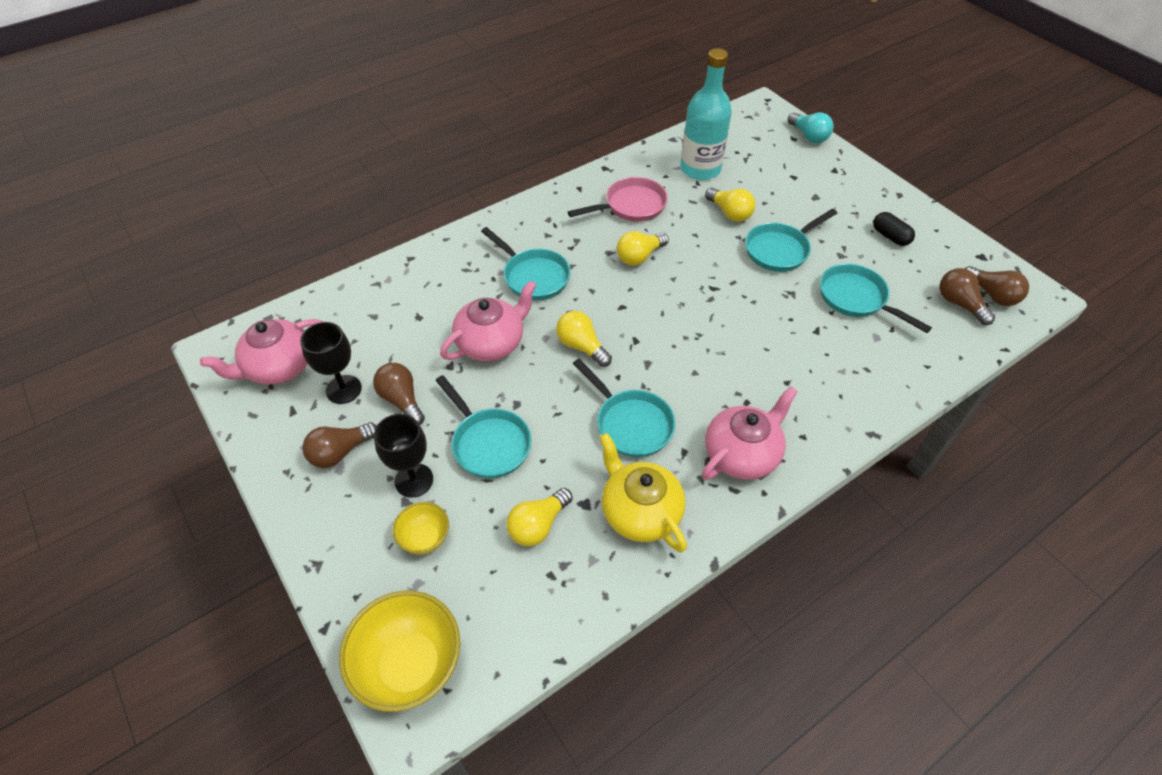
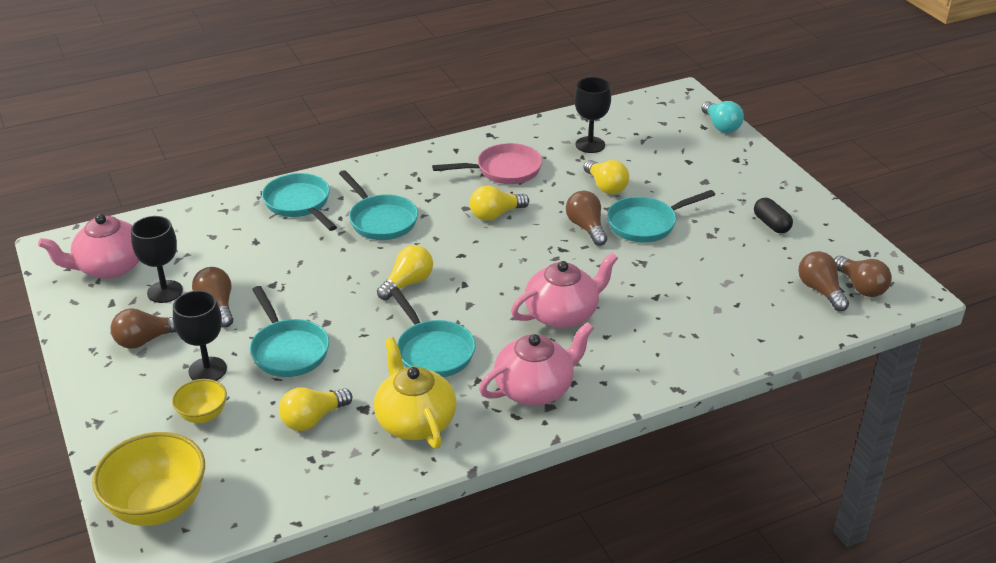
camera: 10 degrees right, 15 degrees down
(491, 343) = (319, 270): pink teapot -> pink teapot (563, 314)
(581, 346) = (408, 283): yellow light bulb -> yellow light bulb turned 75 degrees clockwise
(700, 169) = (590, 145): turquoise bottle -> black goblet
(727, 261) = (586, 227): none -> brown light bulb
(856, 298) = (710, 274): turquoise pan -> turquoise pan (299, 204)

